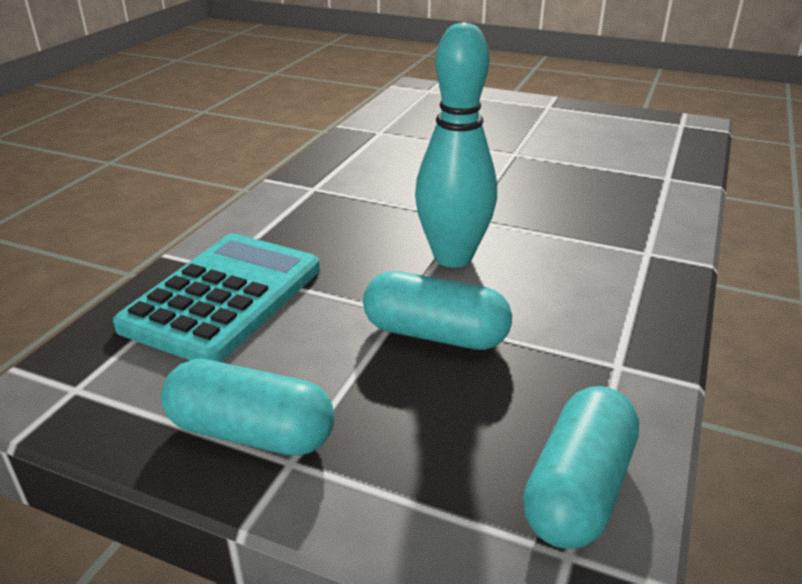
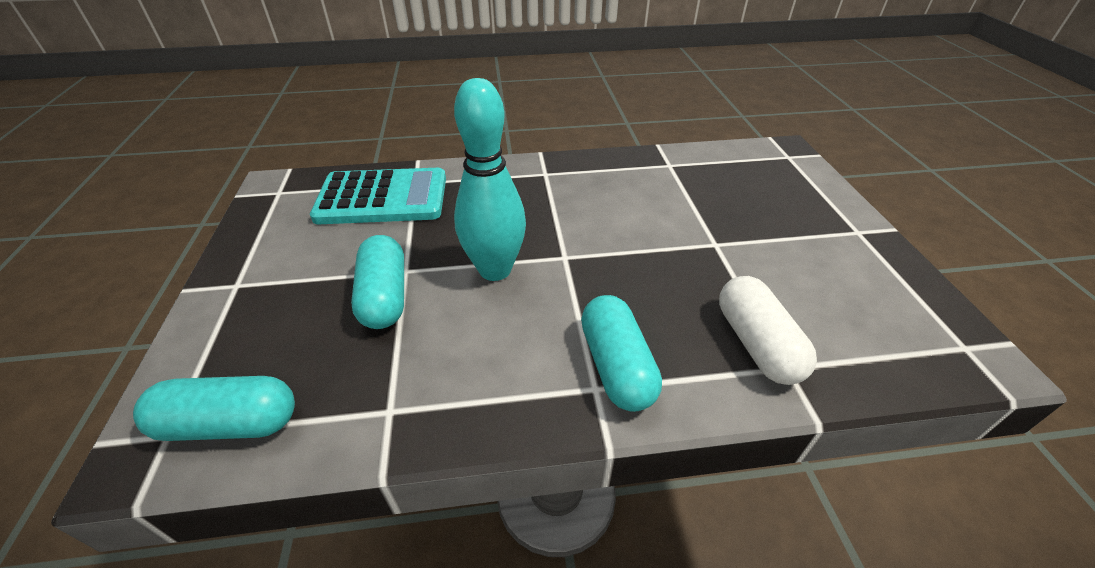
camera: 60 degrees right, 10 degrees up
(251, 432) = (257, 261): turquoise capsule -> turquoise capsule (616, 366)
(639, 179) = (756, 343): none -> white capsule

